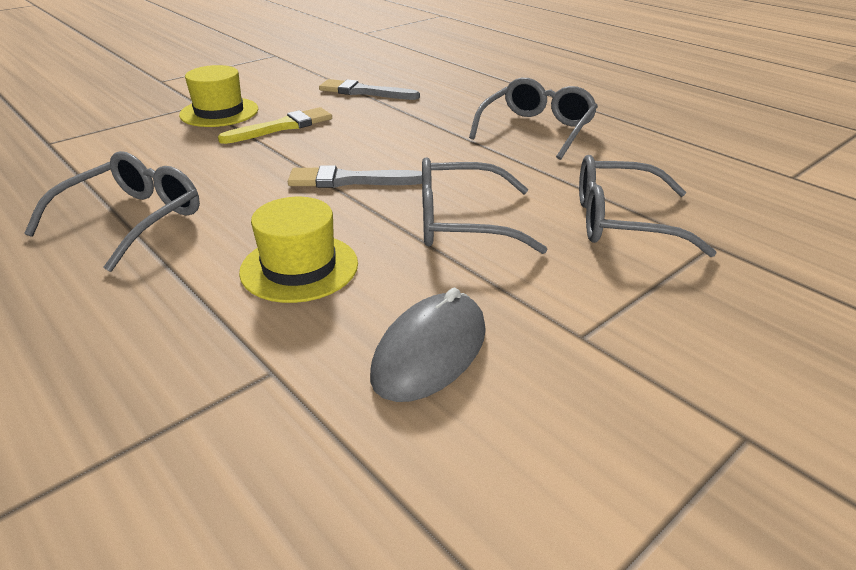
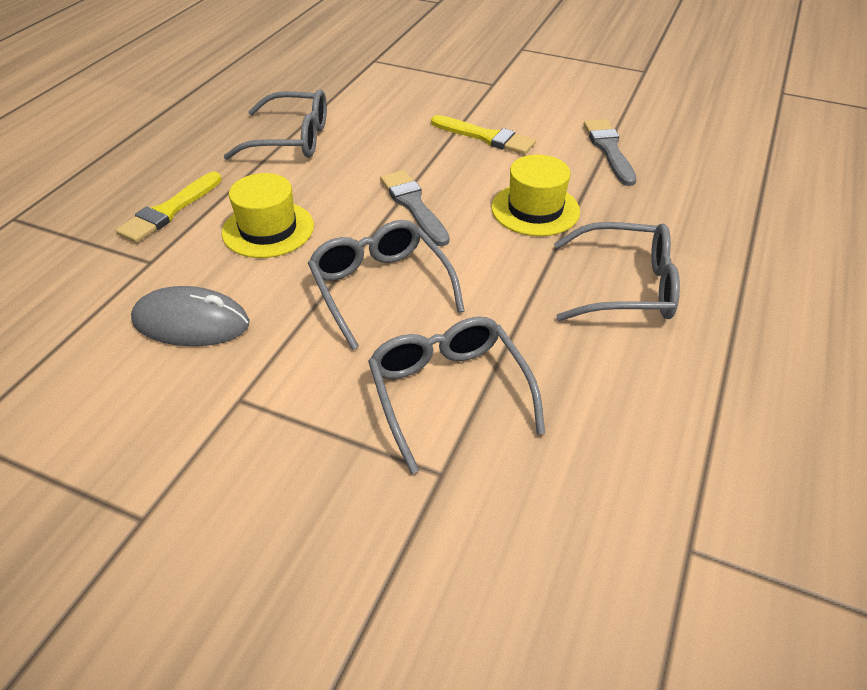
camera: 65 degrees right, 10 degrees up
(170, 338) = (169, 211): none -> yellow brush
(219, 112) = (486, 98): yellow hat -> yellow hat (535, 209)

